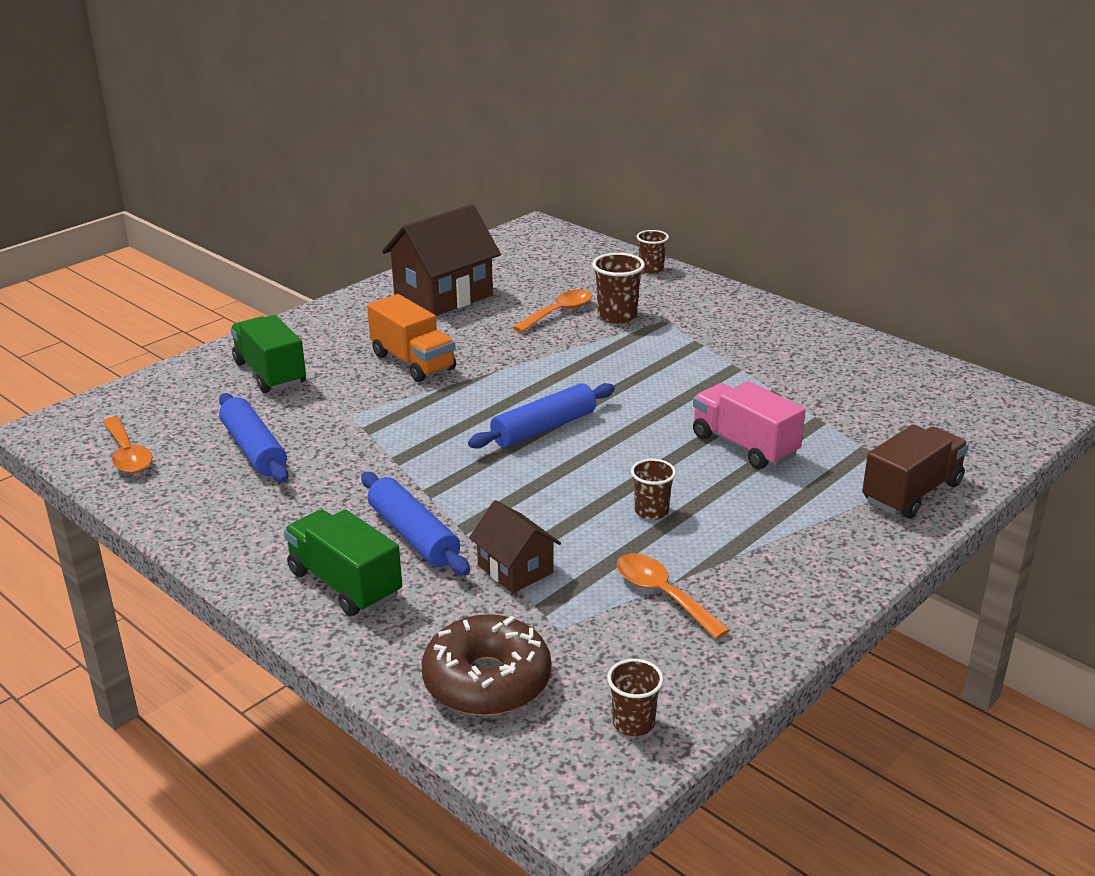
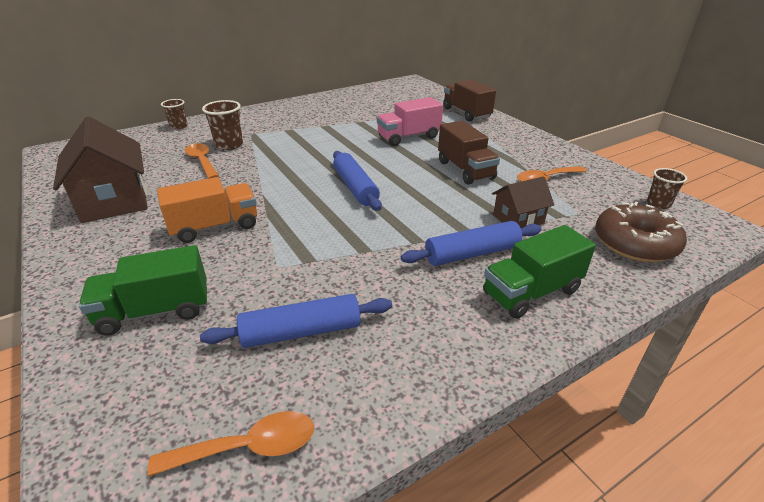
camera: 75 degrees left, 5 degrees up
(651, 511) = (465, 170): brown cup -> brown truck

